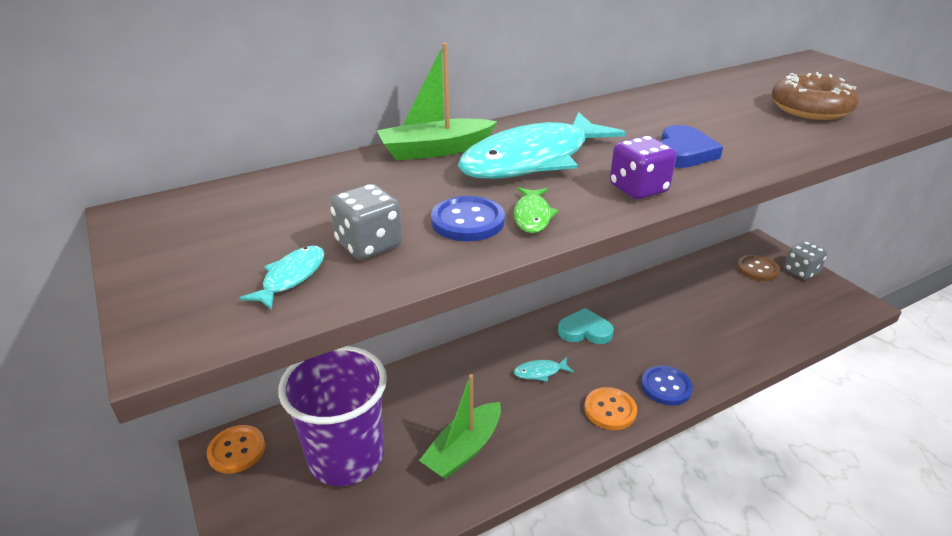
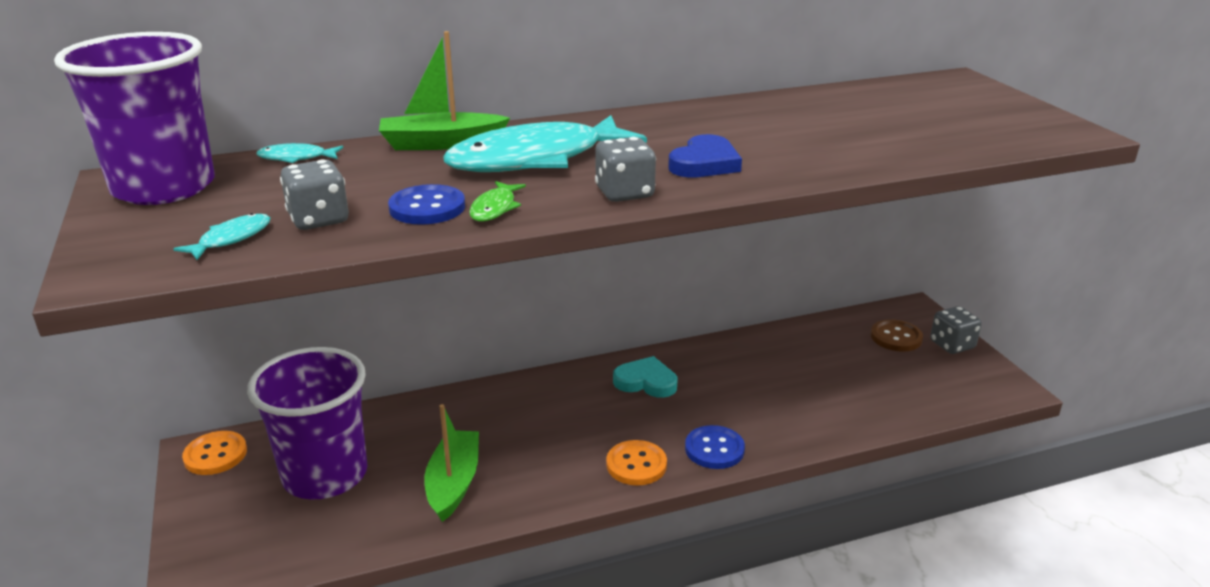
camera: 10 degrees right, 5 degrees down
(187, 221) = (164, 187): none -> purple cup
(464, 449) = (453, 483): green boat -> green boat turned 135 degrees clockwise
(540, 372) = (573, 418): turquoise fish -> turquoise fish (296, 158)
(638, 189) = (624, 193): purple dice -> grey dice
(810, 109) = (895, 130): brown donut -> none

